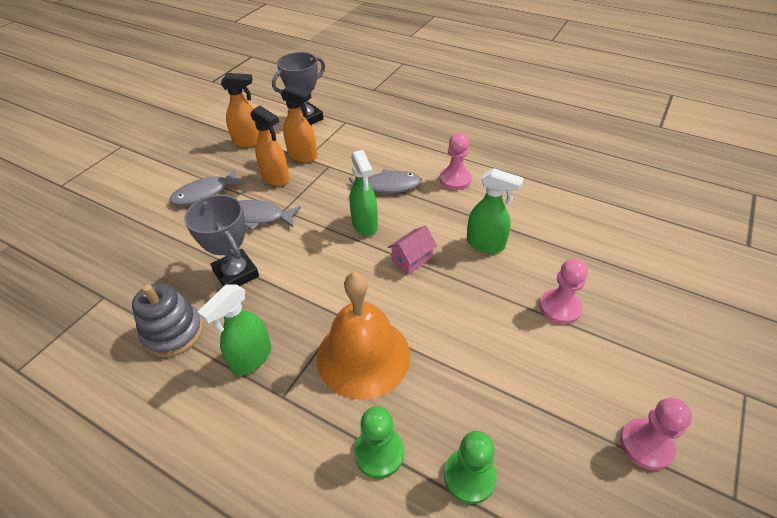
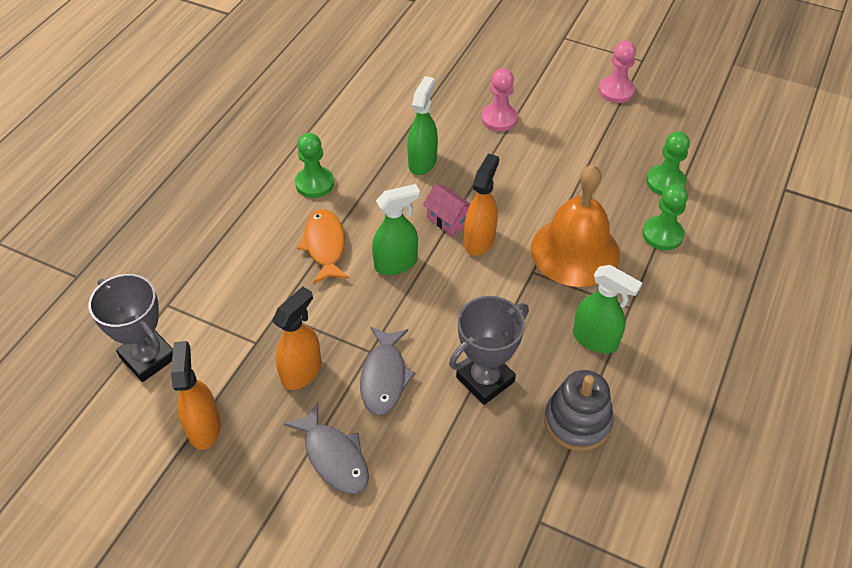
camera: 95 degrees left, 5 degrees up
(303, 156) = (251, 346): orange spray bottle -> orange spray bottle (479, 240)
(388, 186) = (325, 245): grey fish -> orange fish
(455, 179) = (314, 183): pink pawn -> green pawn

